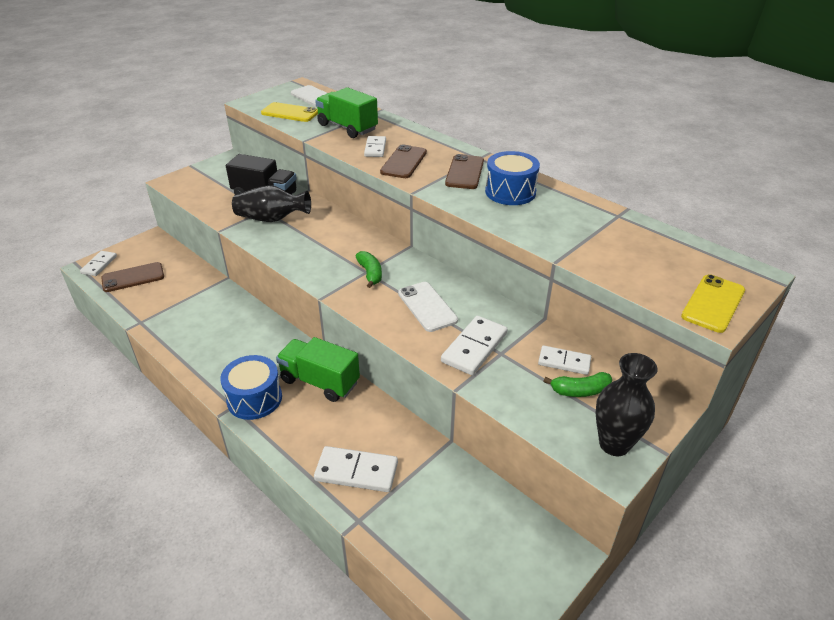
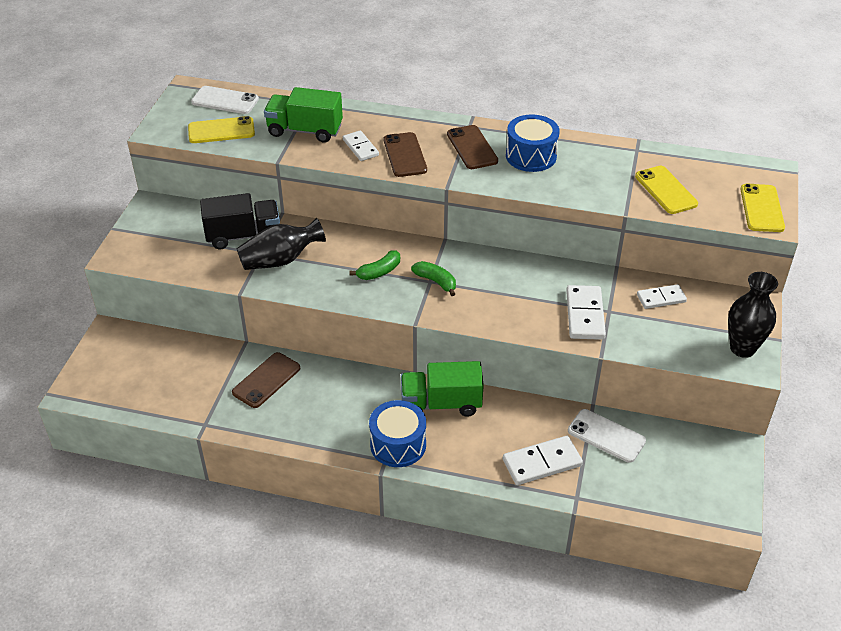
camera: 30 degrees left, 5 degrees up
(99, 265) = (83, 385): white domino -> none
(133, 277) = (140, 383): brown phone -> brown phone (266, 380)
(427, 307) = (515, 294): white phone -> white phone (606, 436)
(580, 391) = (690, 317): green banana -> green banana (379, 272)
(617, 255) = (666, 190): none -> yellow phone

